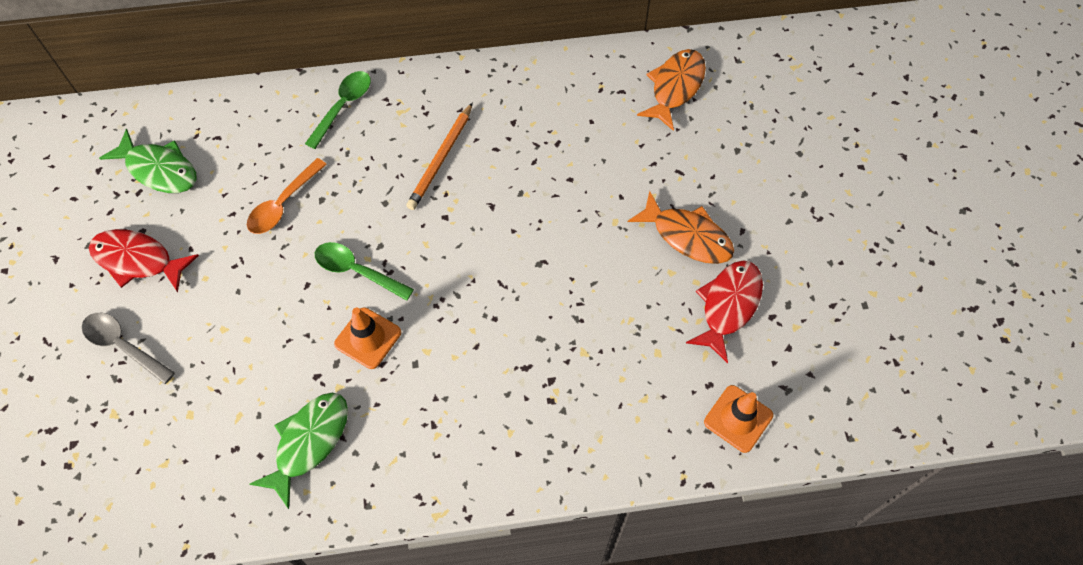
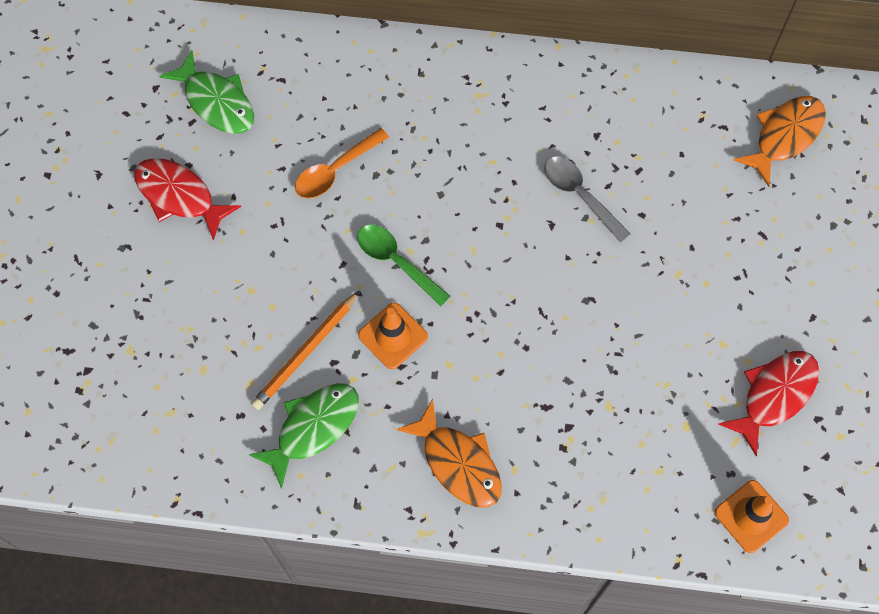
camera: 15 degrees right, 5 degrees up
(123, 345) = (150, 283): grey spoon -> grey spoon (580, 195)
(343, 106) = (419, 75): green spoon -> none
(441, 159) = (510, 159): orange pencil -> orange pencil (306, 353)
(687, 236) = (752, 309): orange fish -> orange fish (458, 463)

